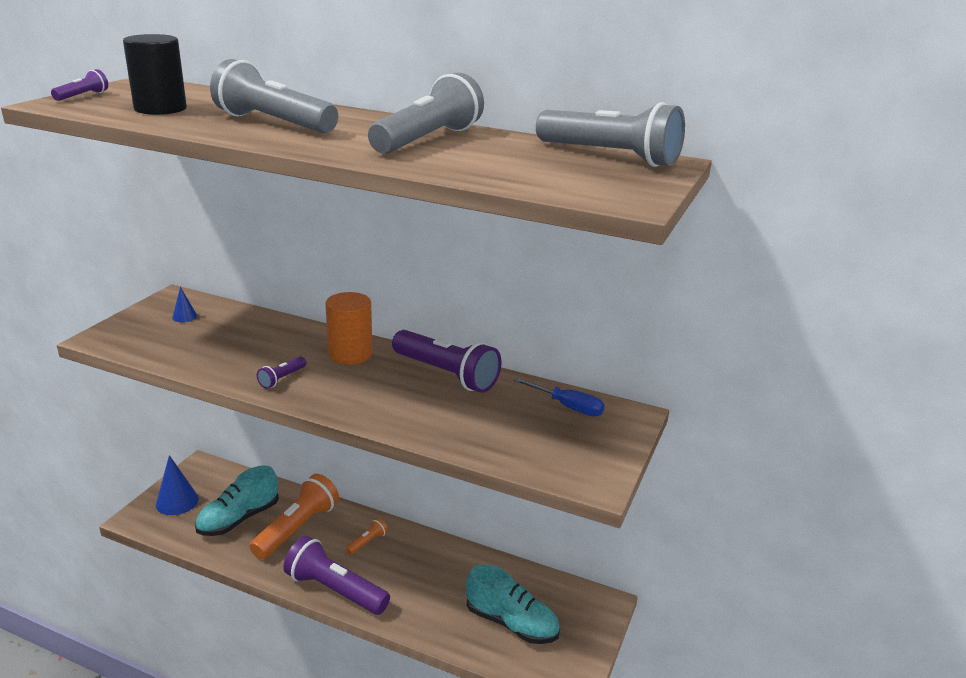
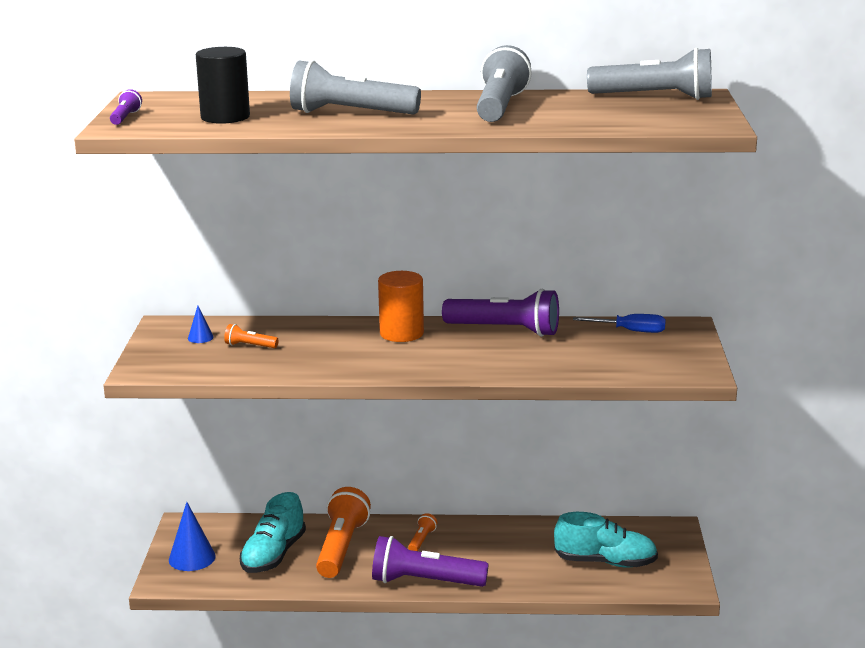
camera: 20 degrees left, 5 degrees down
(212, 335) = (250, 346): none -> orange flashlight
(282, 379) = (363, 363): purple flashlight -> none

